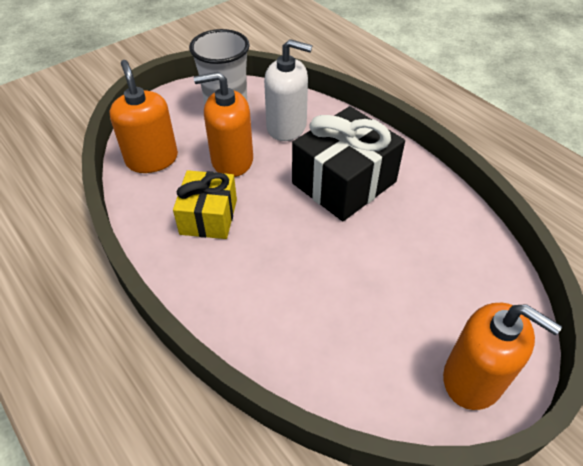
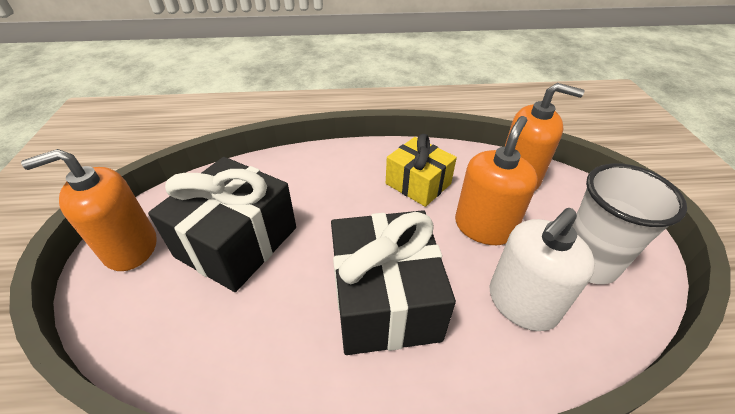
camera: 125 degrees right, 5 degrees down
(386, 299) = (237, 242): none -> black gift

